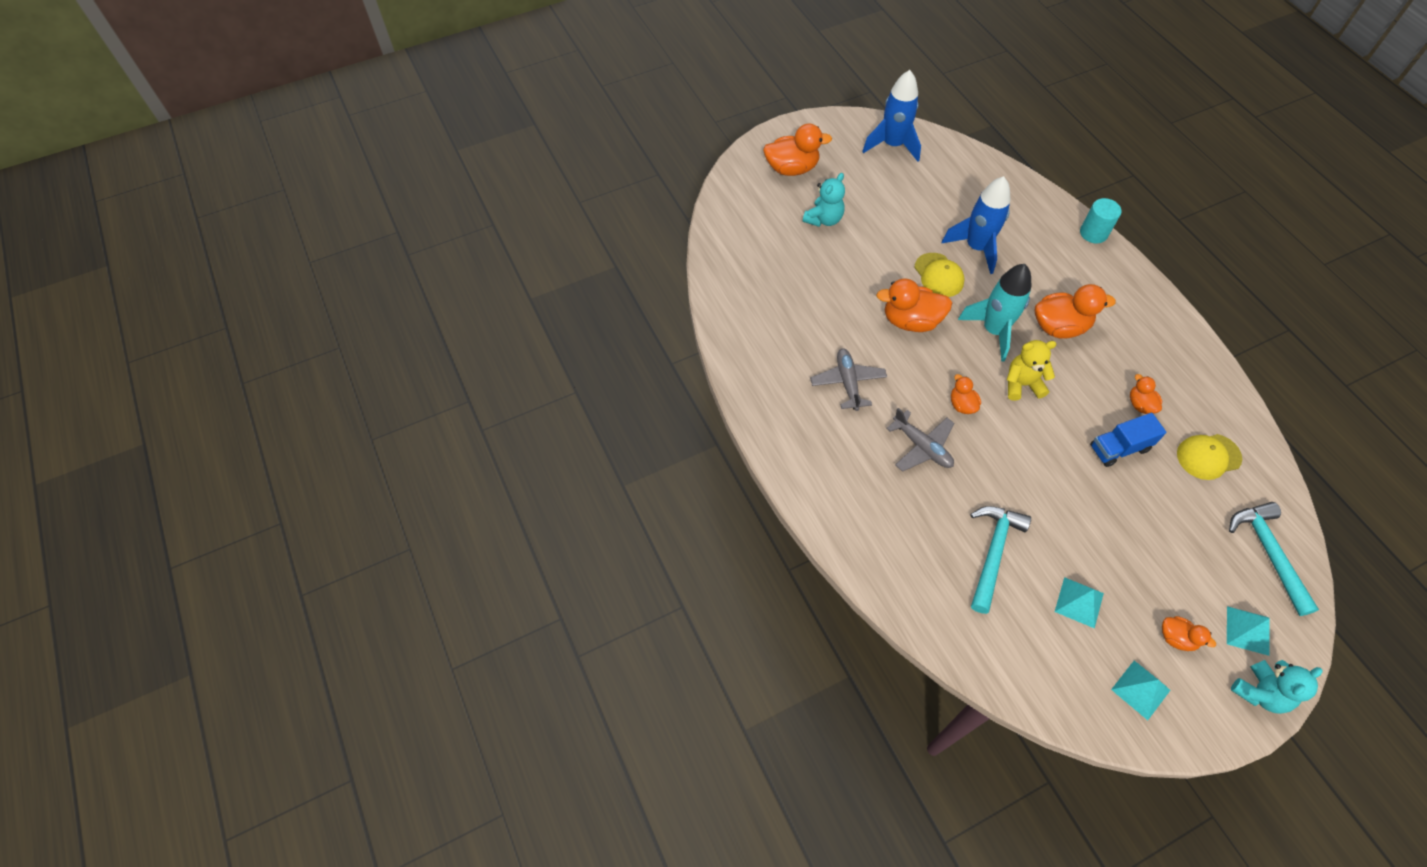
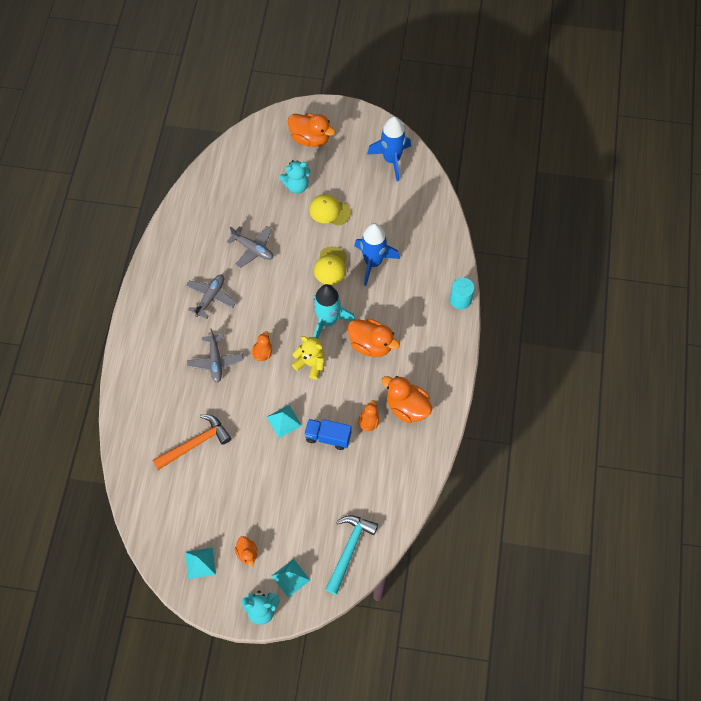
camera: 35 degrees right, 5 degrees up
(842, 306) = (253, 249): none -> grey plane
(910, 321) = (284, 284): orange duck -> orange duck (407, 407)
(993, 552) = (195, 443): turquoise hammer -> orange hammer
(1079, 602) = (214, 500): turquoise pyramid -> turquoise pyramid (284, 421)
(1208, 456) = (376, 477): yellow cap -> yellow cap (329, 211)

